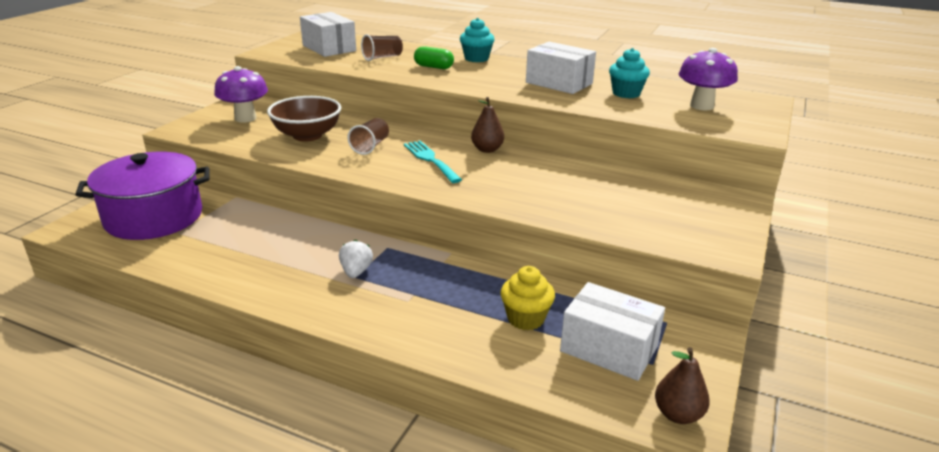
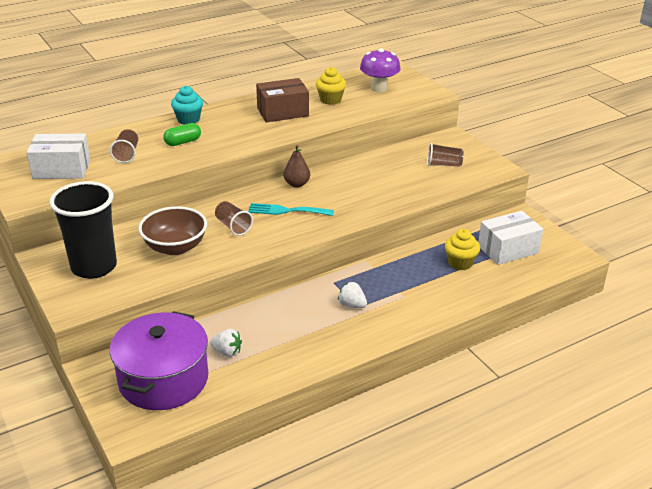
camera: 55 degrees left, 5 degrees up
(216, 232) = (227, 352): none -> white strawberry
(245, 118) = (94, 267): purple mushroom -> black cup
(559, 83) = (283, 112): white box -> brown box
(626, 93) = (330, 100): turquoise cupcake -> yellow cupcake
(664, 212) = (443, 165): none -> brown cup
(678, 414) = (569, 254): brown pear -> none

